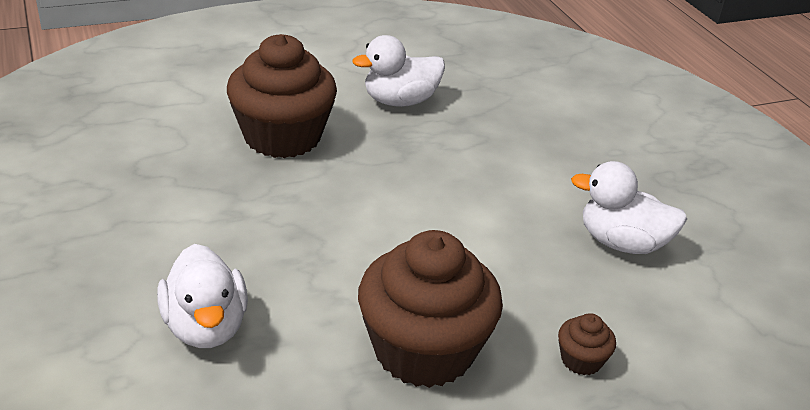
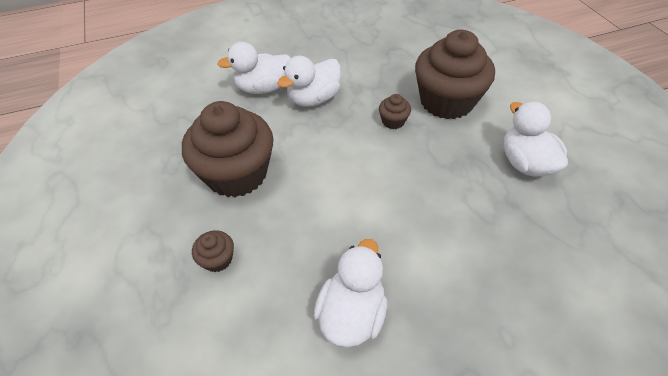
camera: 95 degrees right, 15 degrees up
(251, 263) = (313, 99): none -> white duck
(318, 186) = (393, 121): none -> brown cupcake

